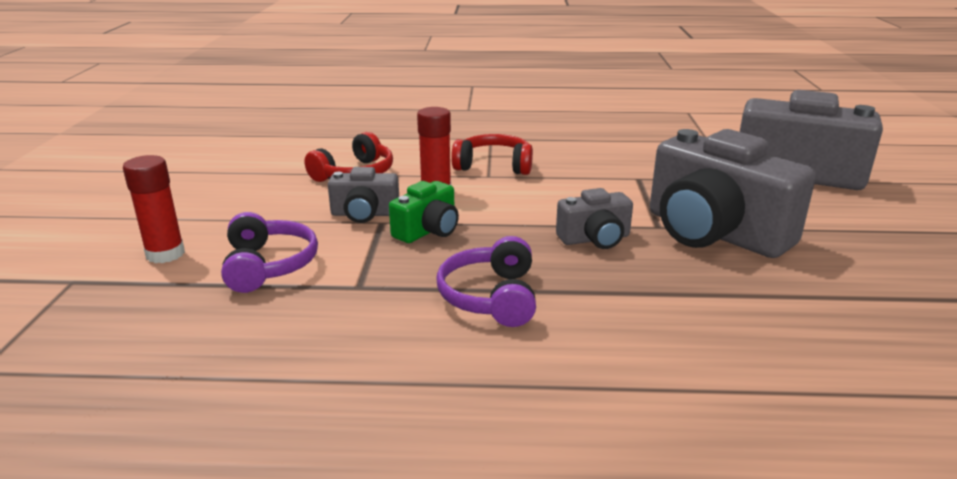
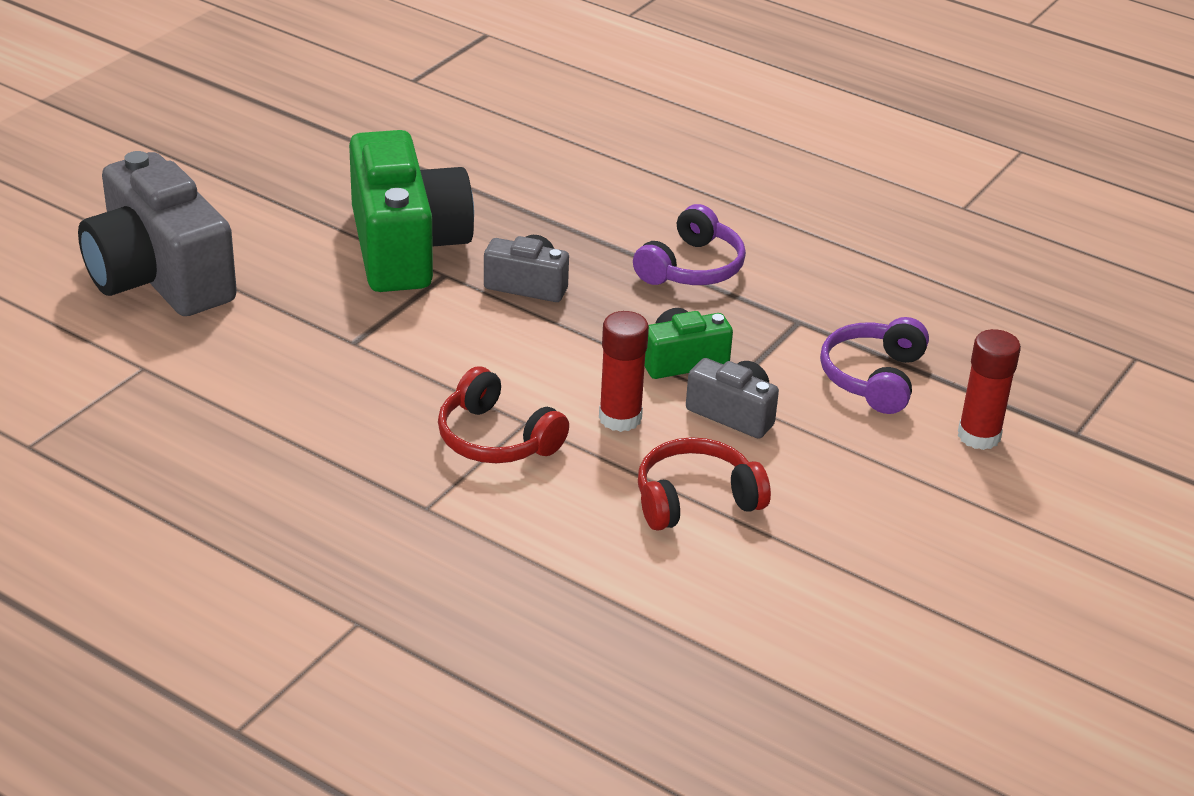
camera: 150 degrees left, 10 degrees up
(714, 233) = (406, 247): grey camera -> green camera

